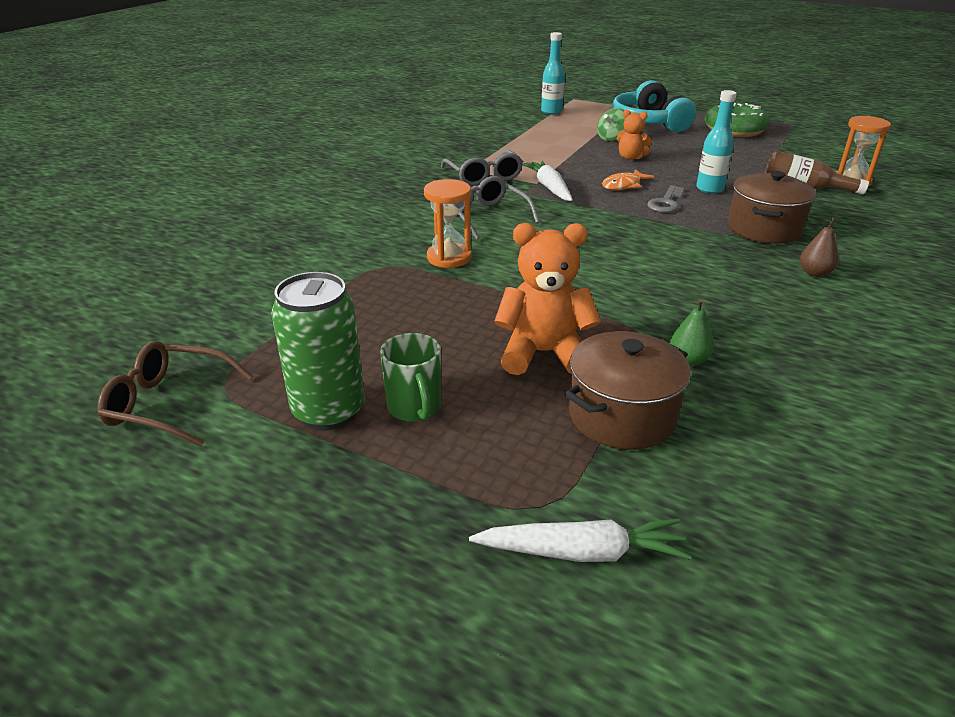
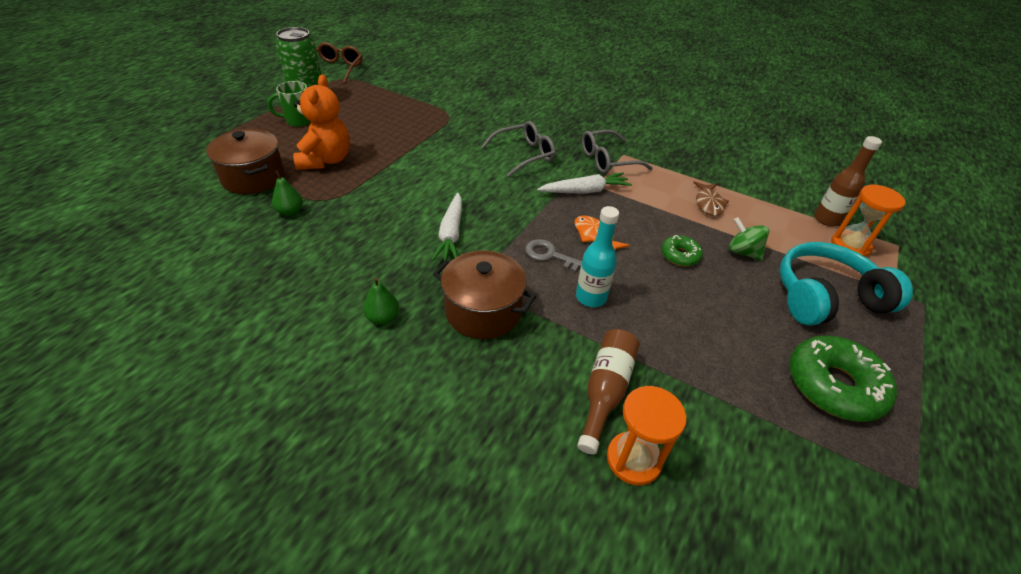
camera: 90 degrees right, 10 degrees up
(449, 257) = (456, 137): orange hourglass -> orange hourglass (850, 246)
(547, 143) = (708, 203): none -> brown fish
(551, 111) = (826, 219): turquoise bottle -> brown bottle
(582, 552) = (174, 153): white carrot -> white carrot (451, 234)
(630, 157) = (680, 255): orange teddy bear -> green donut
(814, 273) = (383, 318): brown pear -> green pear

